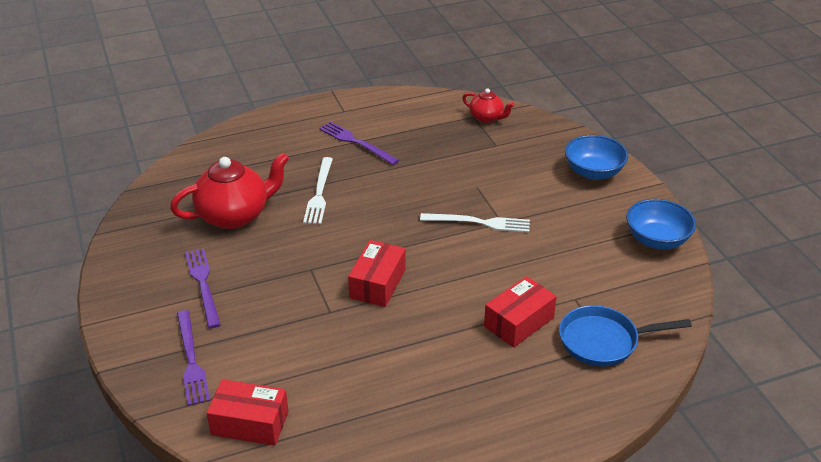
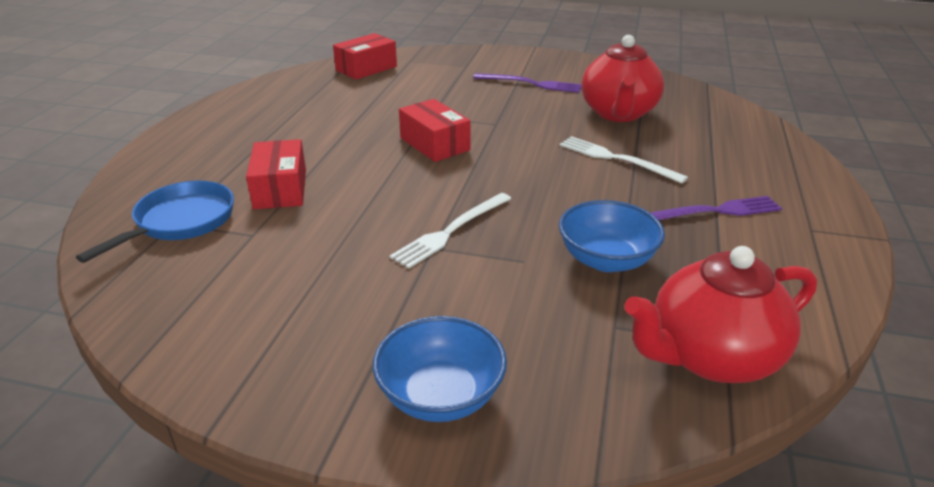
camera: 125 degrees right, 5 degrees down
(191, 360) = (451, 65): purple fork -> none
(486, 118) = (711, 357): red teapot -> red teapot, size x1.88
(657, 240) = (225, 360): blue bowl -> blue bowl (606, 260)

